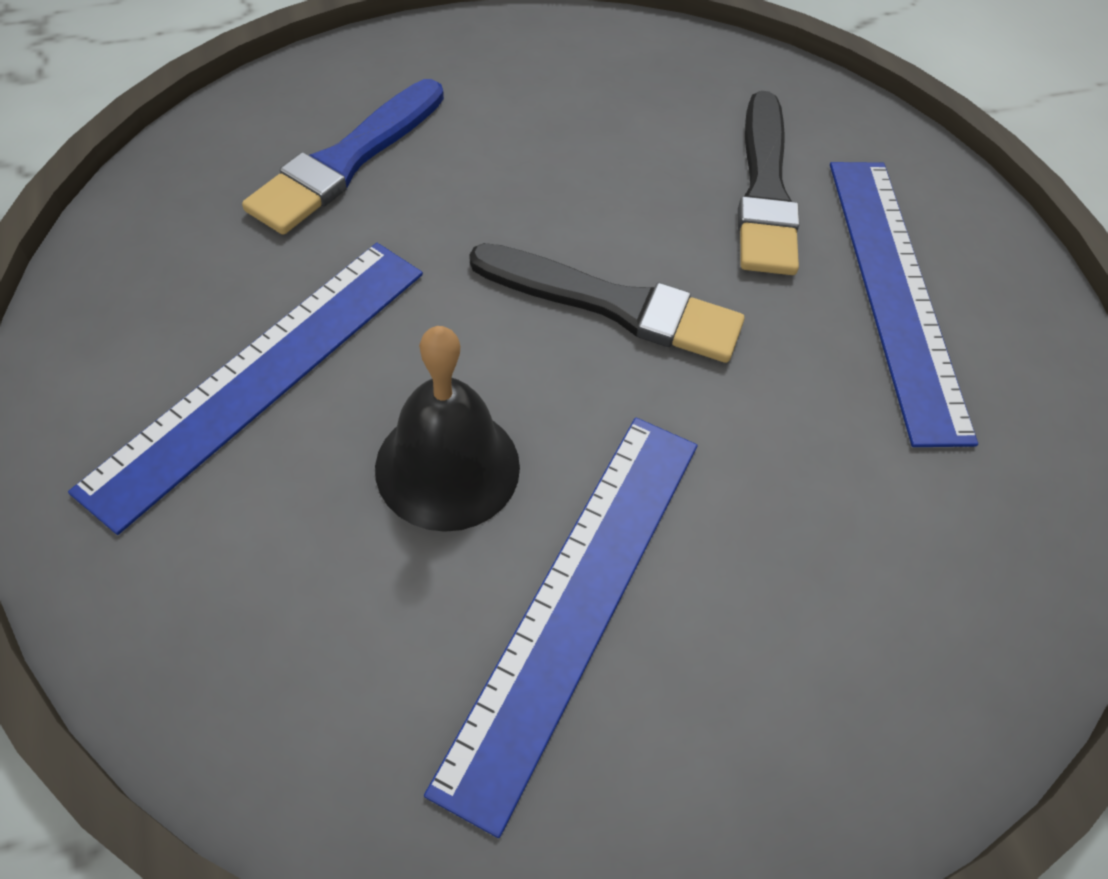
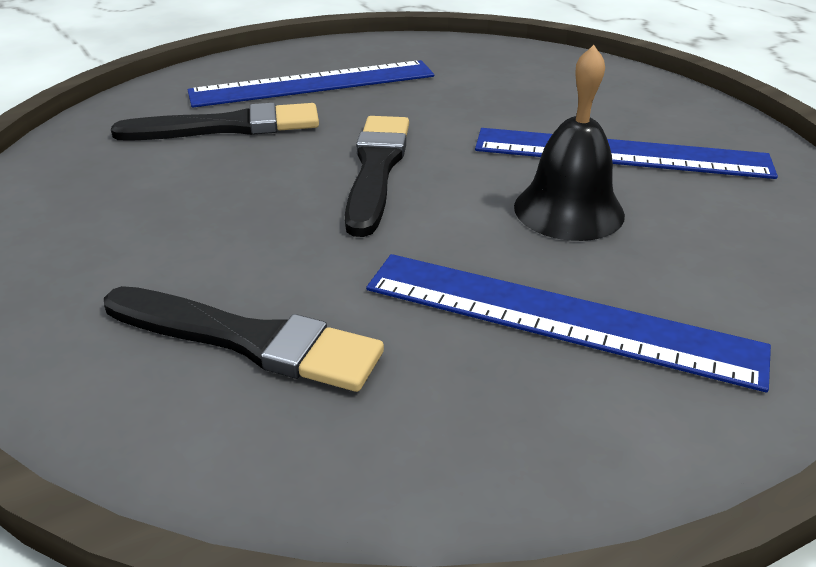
camera: 100 degrees left, 20 degrees down
(346, 161) = (248, 340): blue brush -> black brush

